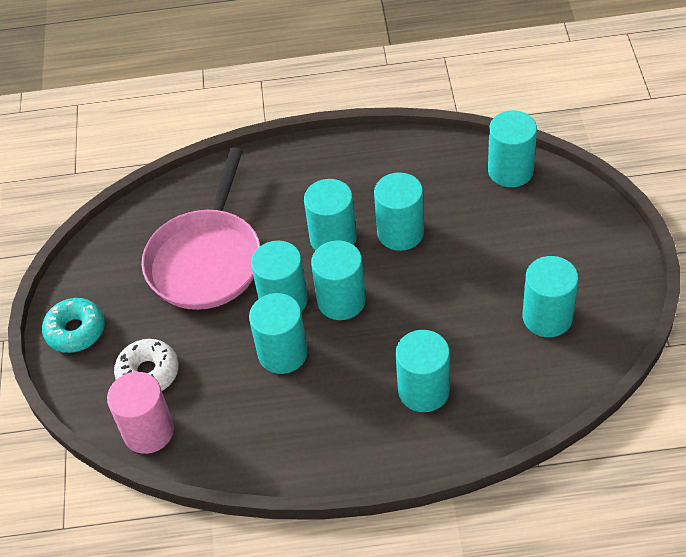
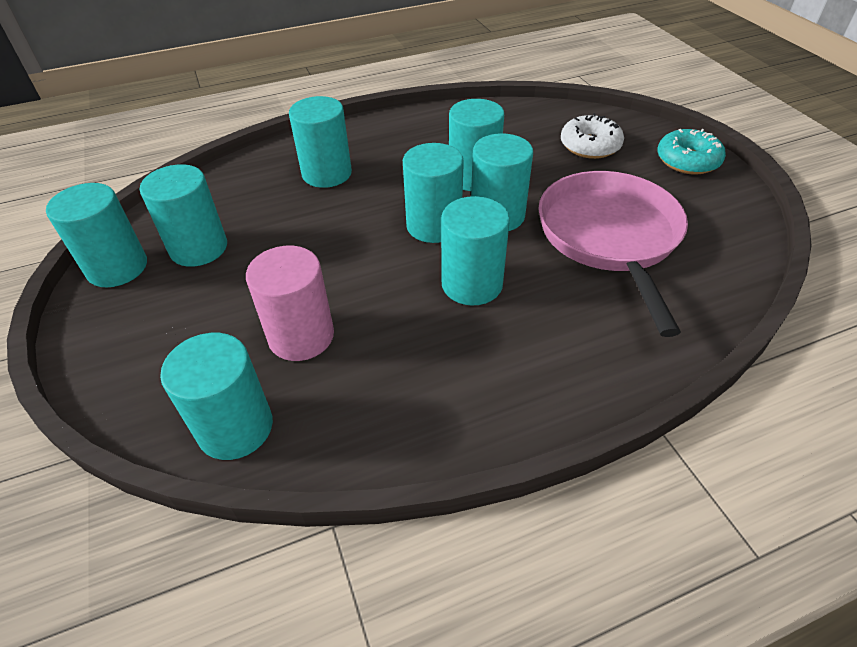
camera: 160 degrees right, 5 degrees down
(148, 431) = (558, 116): pink cylinder -> pink cylinder (301, 336)
(400, 232) = (387, 306): turquoise cylinder -> turquoise cylinder (117, 267)

